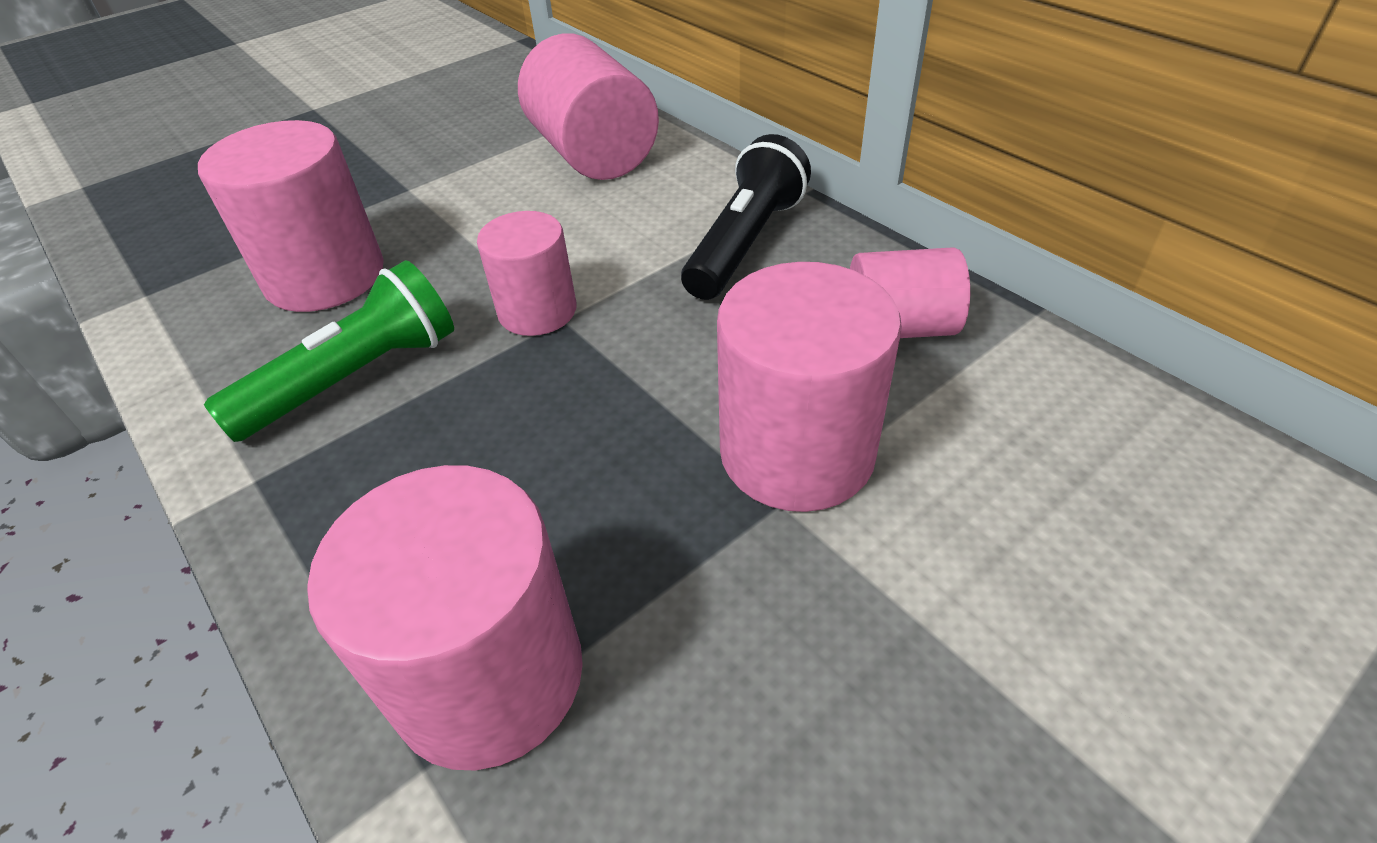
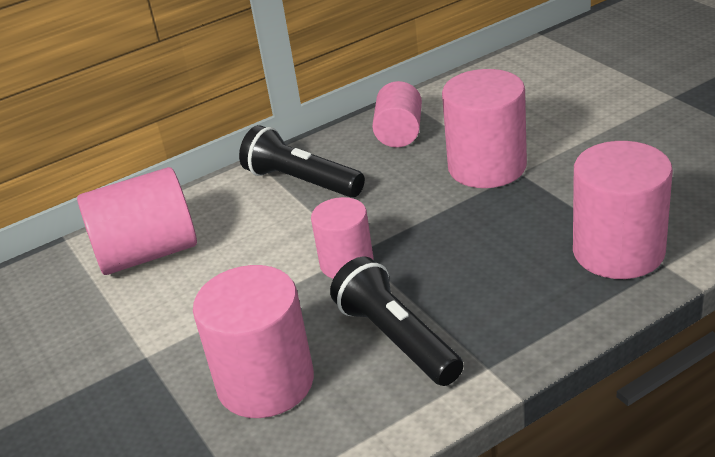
camera: 80 degrees left, 10 degrees down
(355, 378) = (397, 339): green flashlight -> black flashlight

